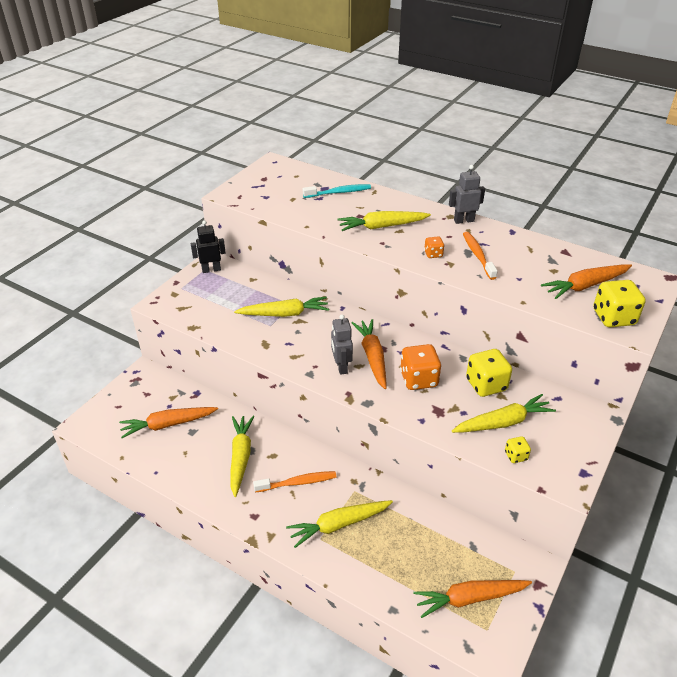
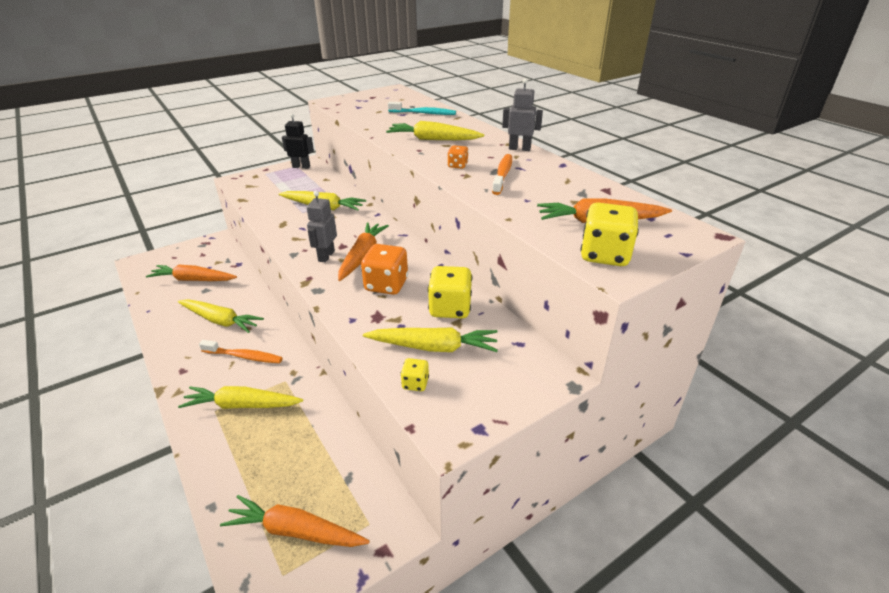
camera: 25 degrees right, 5 degrees down
(241, 457) = (220, 321): yellow carrot -> yellow carrot turned 90 degrees clockwise

